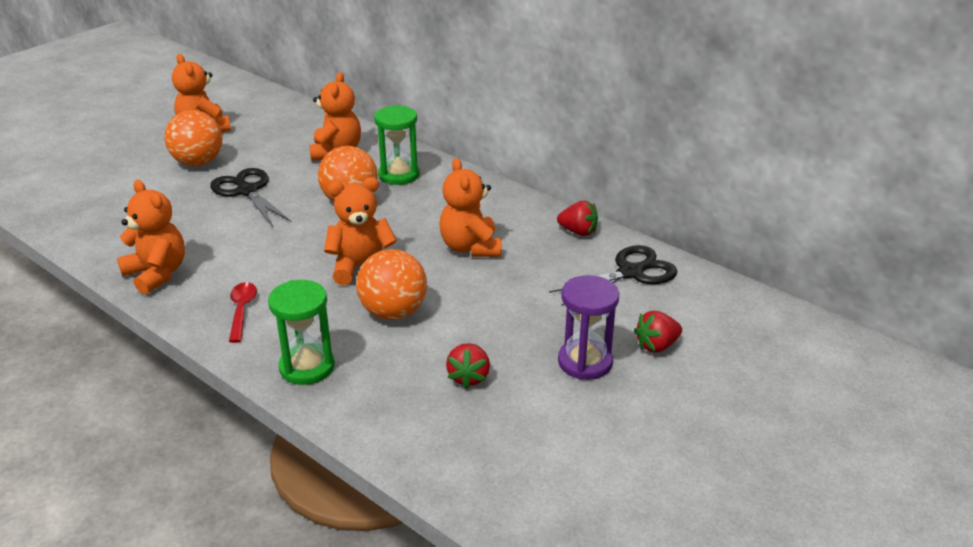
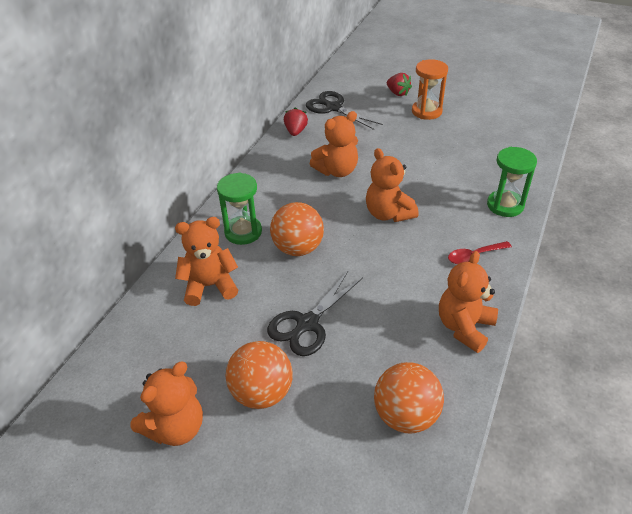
camera: 105 degrees left, 10 degrees up
(393, 312) = (429, 185): orange ball -> orange ball (405, 415)
(468, 377) = (466, 144): red strawberry -> none
(585, 362) = (426, 111): purple hourglass -> orange hourglass

